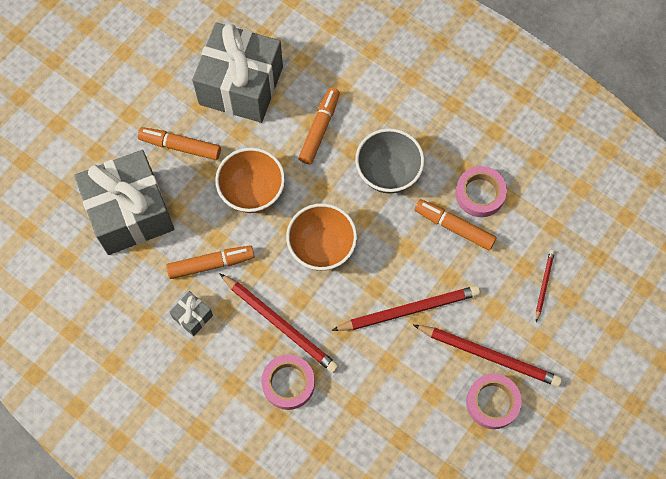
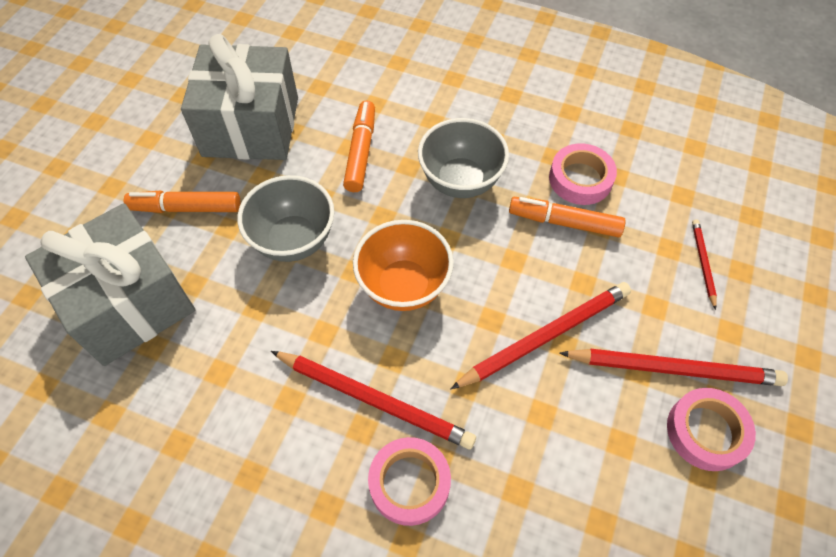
camera: 15 degrees left, 10 degrees down
(192, 316) = (244, 421): grey gift -> none
(211, 264) = (257, 343): orange marker -> none
(252, 192) = (293, 240): orange bowl -> grey bowl

